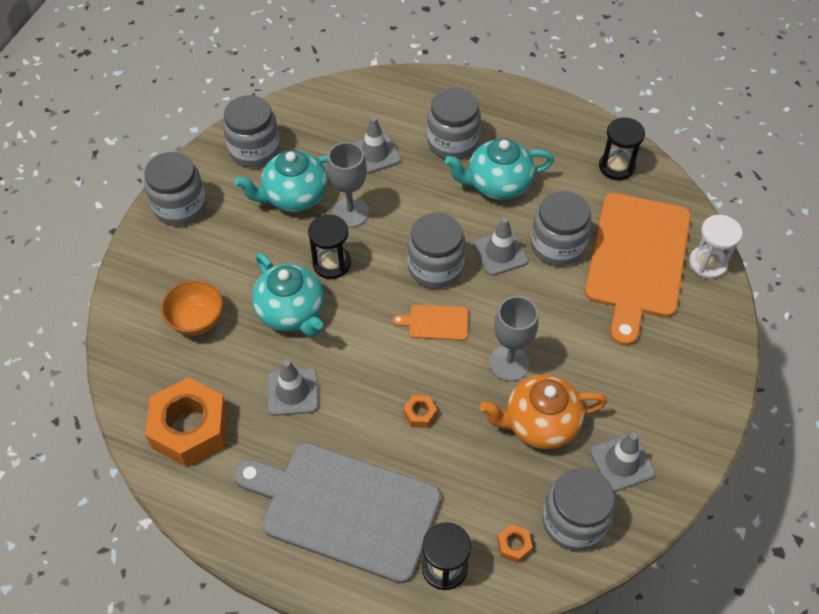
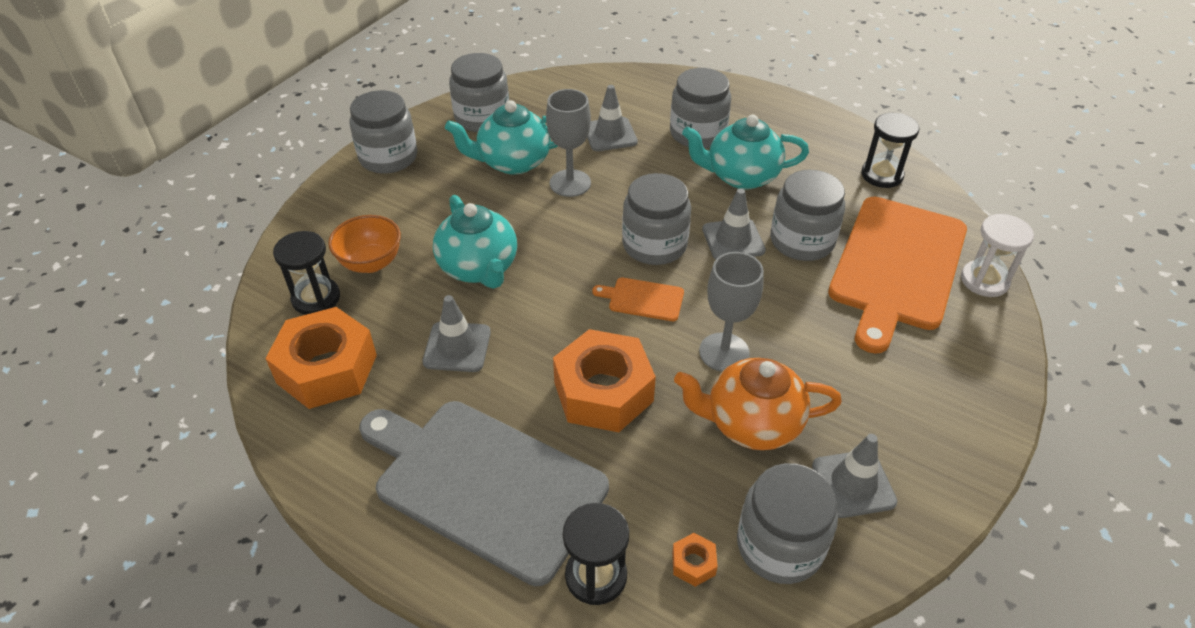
camera: 10 degrees right, 10 degrees down
(331, 263) = (537, 227): black hourglass -> black hourglass (316, 298)
(420, 414) = (603, 391): orange nut -> orange nut, size x2.46

